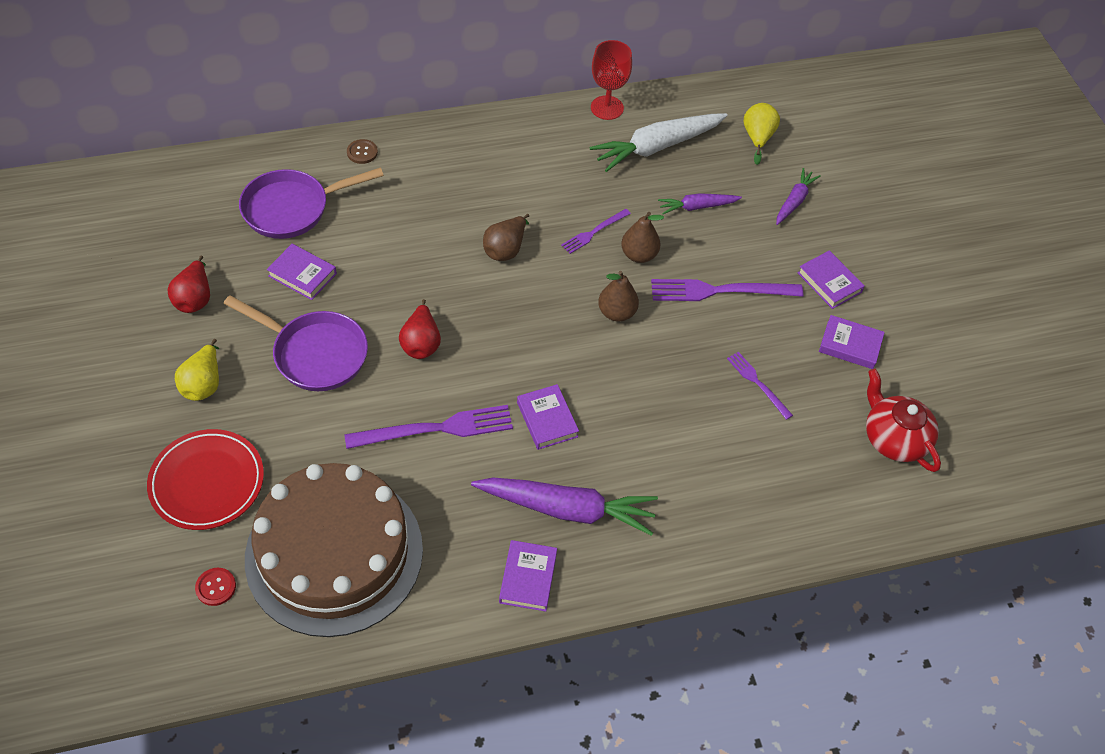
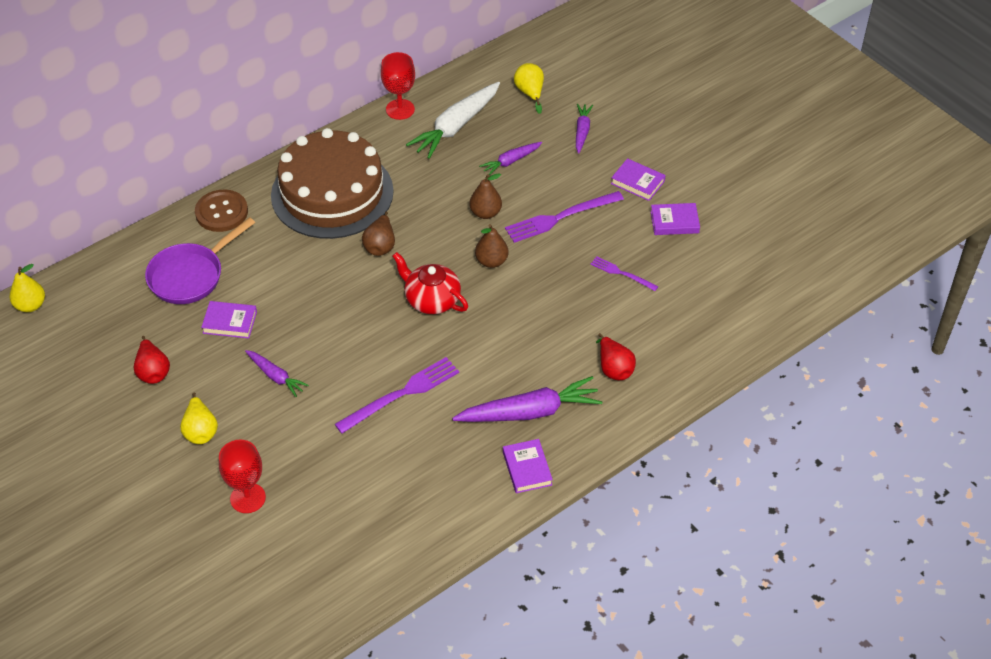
camera: 20 degrees left, 5 degrees down
(119, 181) = (30, 305): none -> yellow pear
(207, 482) = (248, 498): red plate -> red goblet
(216, 587) = (300, 565): red button -> none
(315, 354) = (275, 376): purple pan -> purple carrot
(334, 553) = (375, 508): brown cake -> brown cake (332, 193)
(362, 152) = (221, 212): brown button -> brown button, size x1.94
(421, 343) = (354, 338): red pear -> red pear (614, 368)
(547, 419) = (481, 356): purple book -> none
(594, 232) = (442, 208): purple fork -> none
(894, 438) = (736, 275): red teapot -> red teapot (431, 300)

